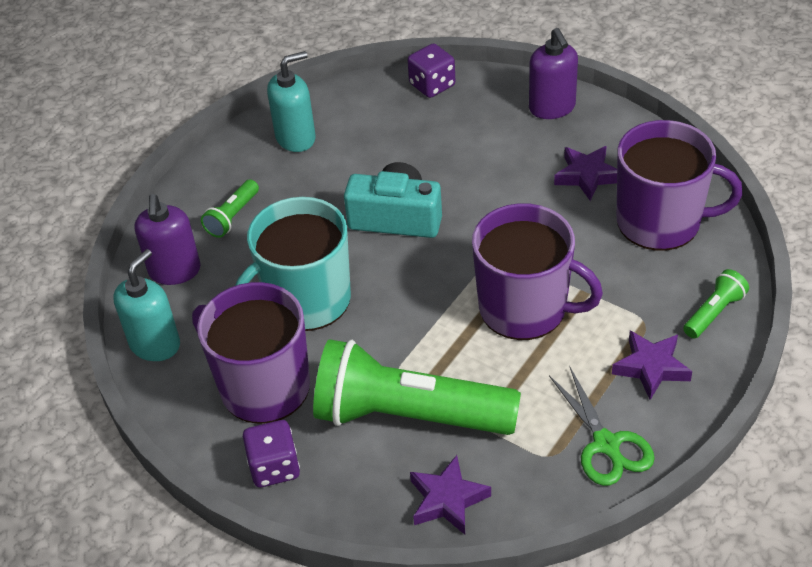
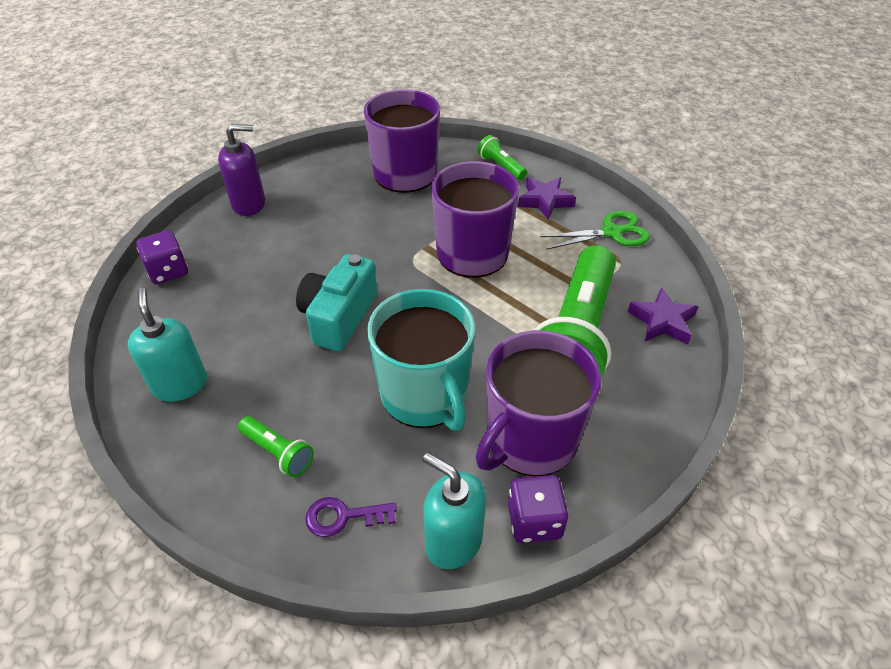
camera: 85 degrees left, 0 degrees up
(175, 271) = (343, 517): purple soap dispenser -> purple key
(274, 467) = (629, 436): purple dice -> purple dice (534, 521)
(587, 176) = (341, 199): purple star -> none

